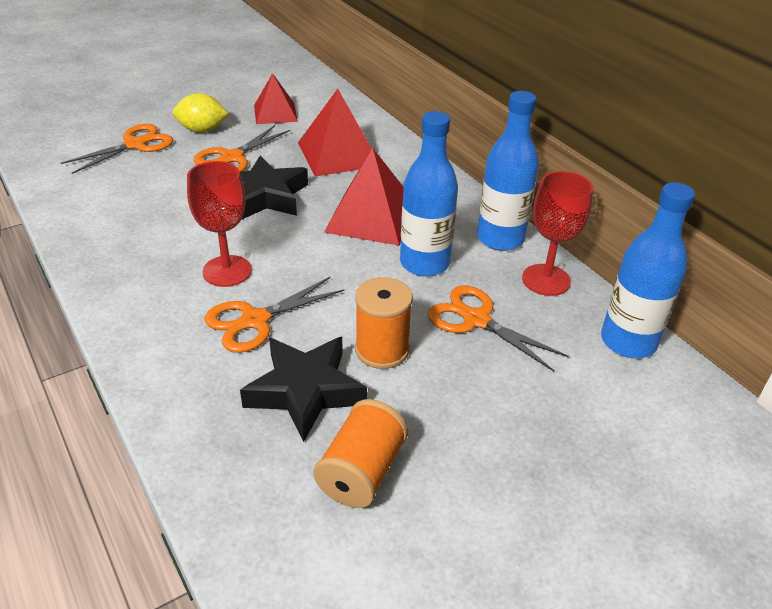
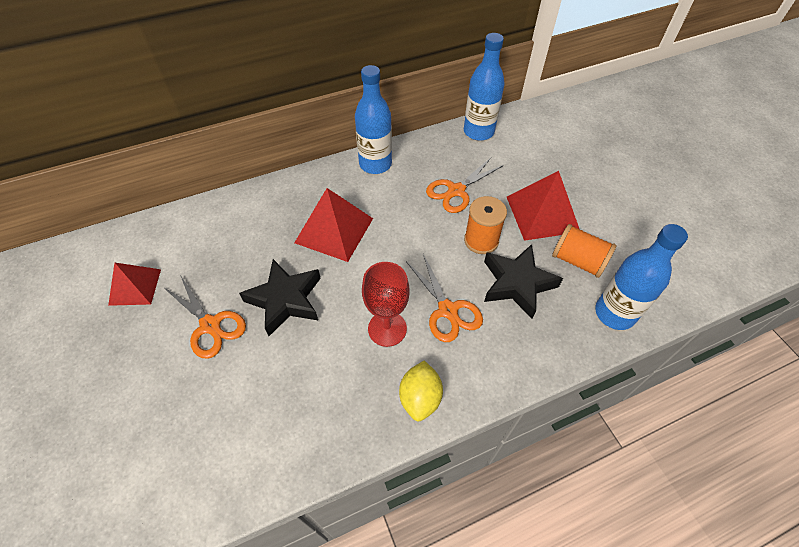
camera: 80 degrees left, 15 degrees up
(135, 145) = (148, 420): orange scissors -> none
(202, 130) = (143, 353): yellow lemon -> yellow lemon (420, 398)
(338, 154) = (233, 242): red pyramid -> red pyramid (542, 214)
(424, 263) = (396, 207): blue bottle -> blue bottle (614, 313)
(546, 280) = (421, 152): red goblet -> none

